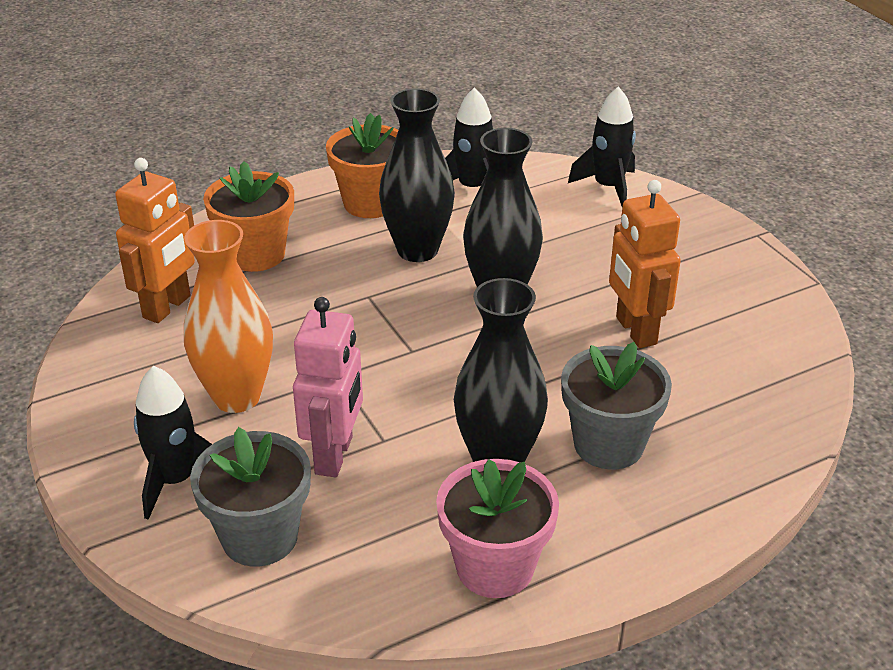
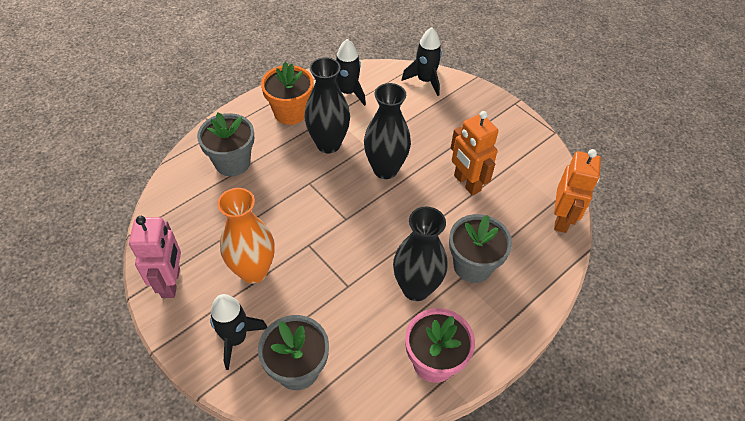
camera: 15 degrees left, 15 degrees up
(167, 307) = (190, 211): orange robot -> orange robot (562, 219)
(256, 254) = (232, 162): orange flower pot -> grey flower pot
(335, 455) = (323, 302): pink robot -> pink robot (171, 283)

